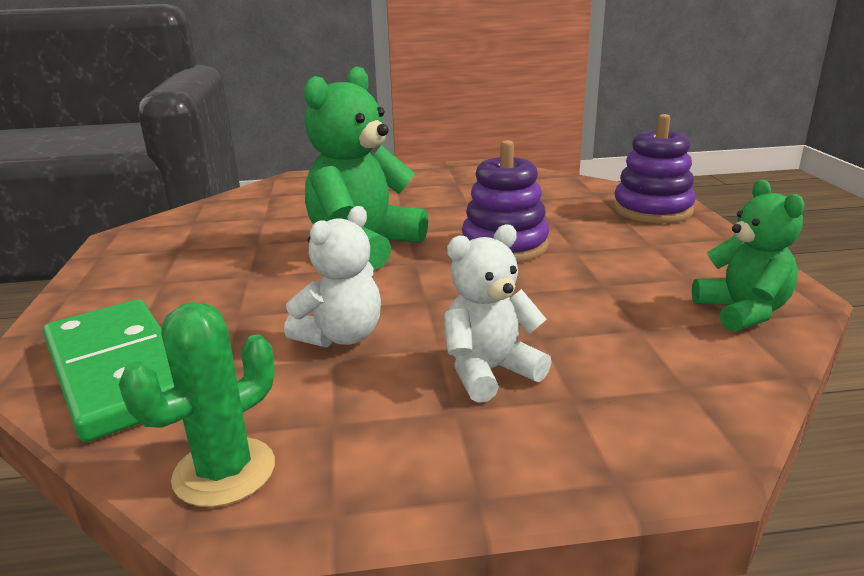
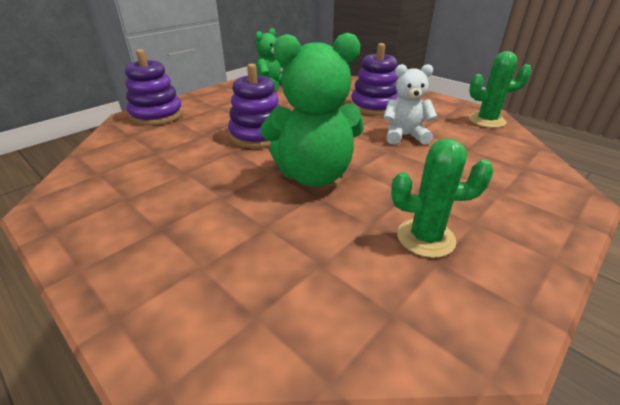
camera: 130 degrees left, 10 degrees up
(118, 372) = (520, 167): green domino -> none
(201, 255) = (425, 238): none -> green cactus
(489, 372) = (374, 106): white teddy bear -> purple stacking toy

